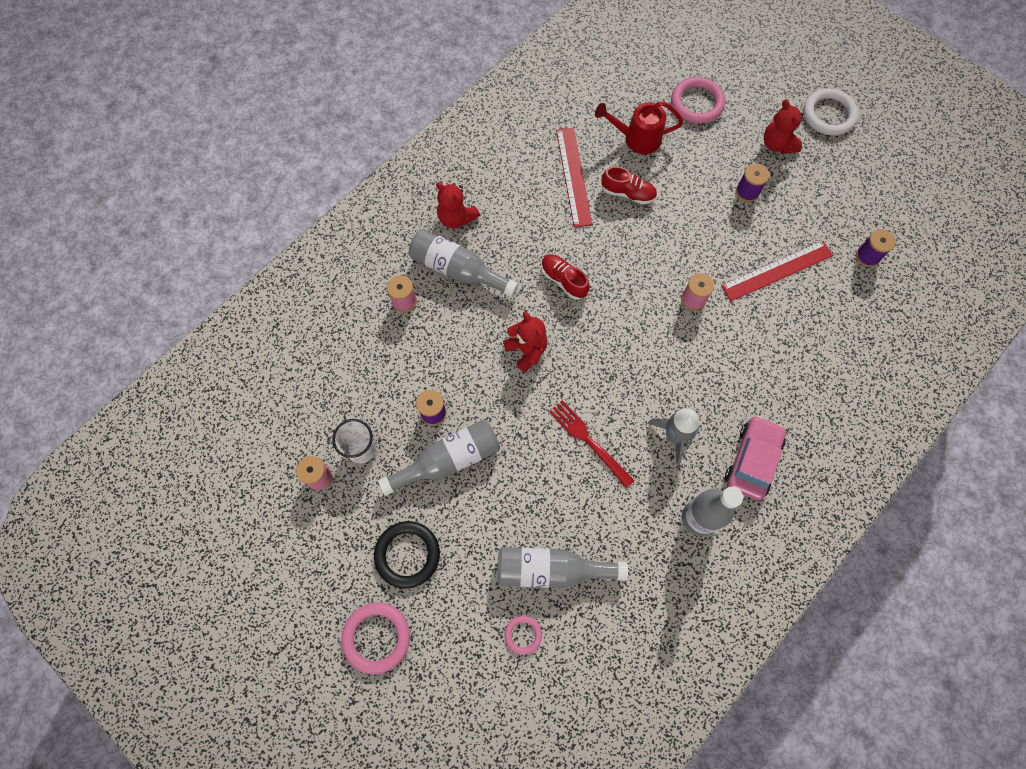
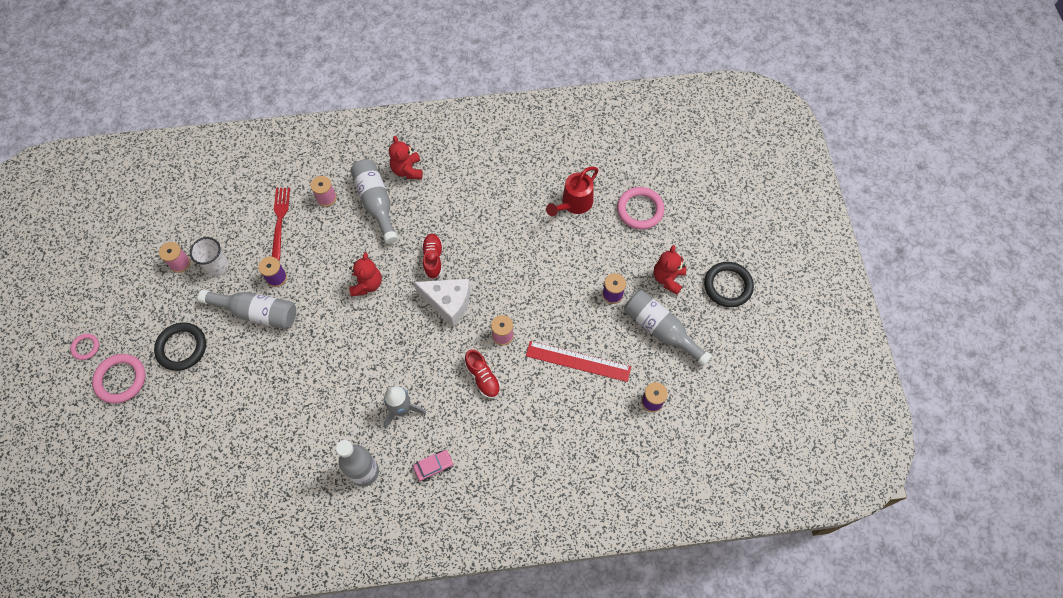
camera: 40 degrees right, 5 degrees down
(523, 634) = (196, 448): pink ring -> pink ring (86, 347)
(551, 569) = (249, 425): grey bottle -> grey bottle (661, 330)
(573, 176) = (507, 198): red ruler -> none
(588, 441) = (347, 369): red fork -> red fork (280, 220)
(617, 308) = (448, 302): none -> white cheese
(628, 193) = (531, 235): red shoe -> red shoe (483, 378)
(636, 138) = (573, 204): red watering can -> red watering can turned 90 degrees counterclockwise
(752, 461) = (434, 466): pink car -> pink car, size x0.56
(828, 114) = (728, 286): white ring -> black ring

